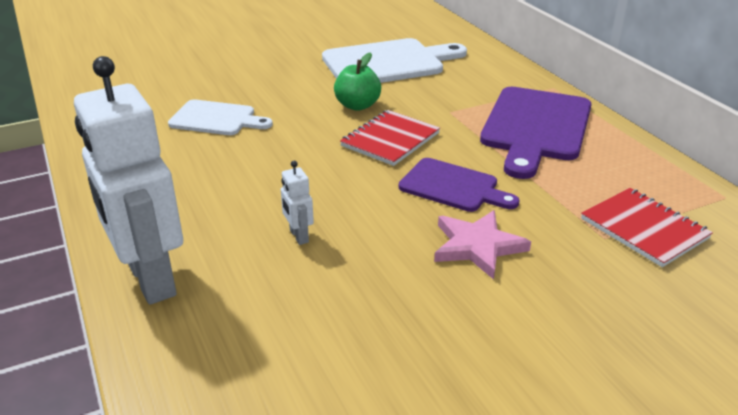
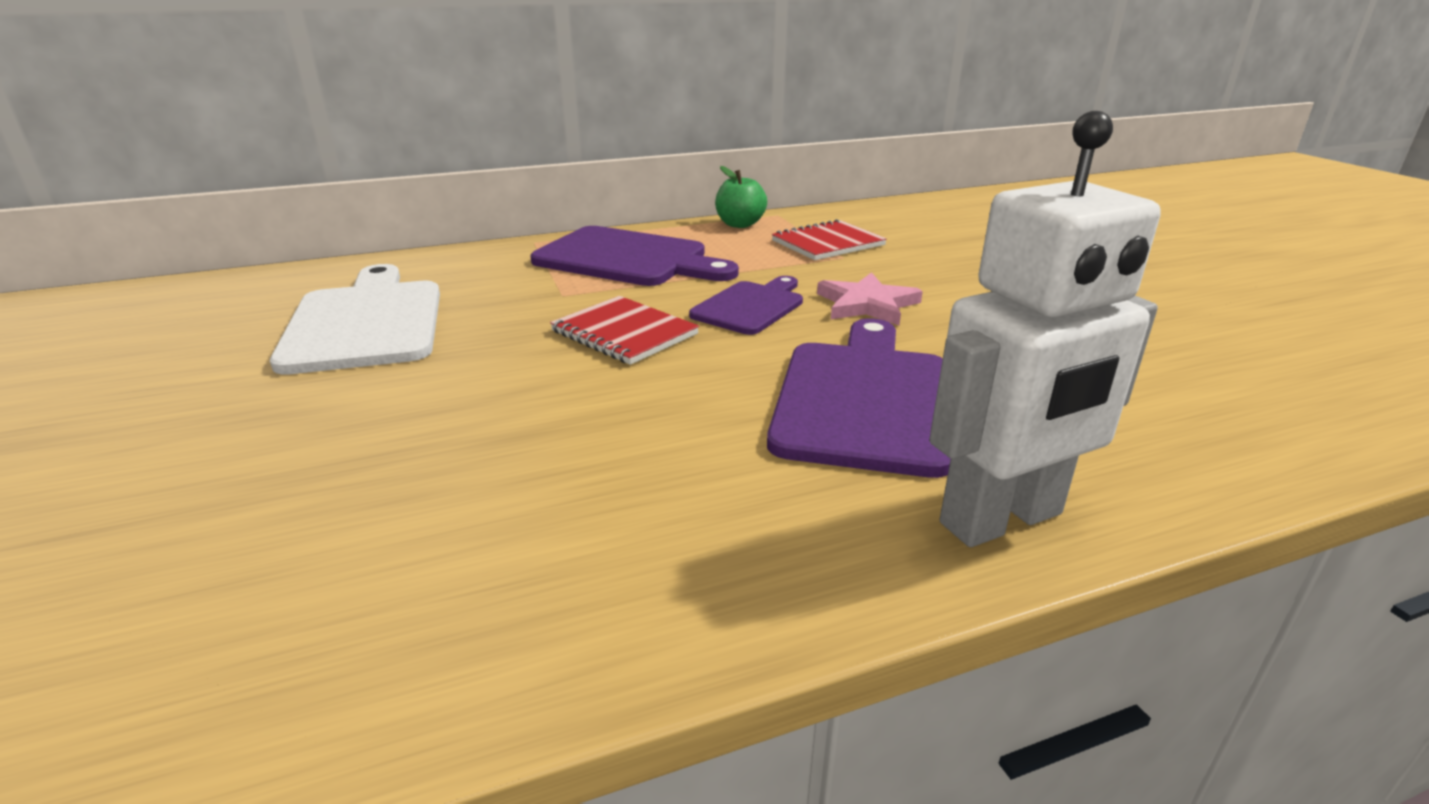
camera: 85 degrees left, 5 degrees down
(216, 119) = (468, 484): white cutting board -> none
(298, 236) = (865, 399): white robot -> purple cutting board
(357, 105) = (504, 350): green apple -> green apple (740, 224)

